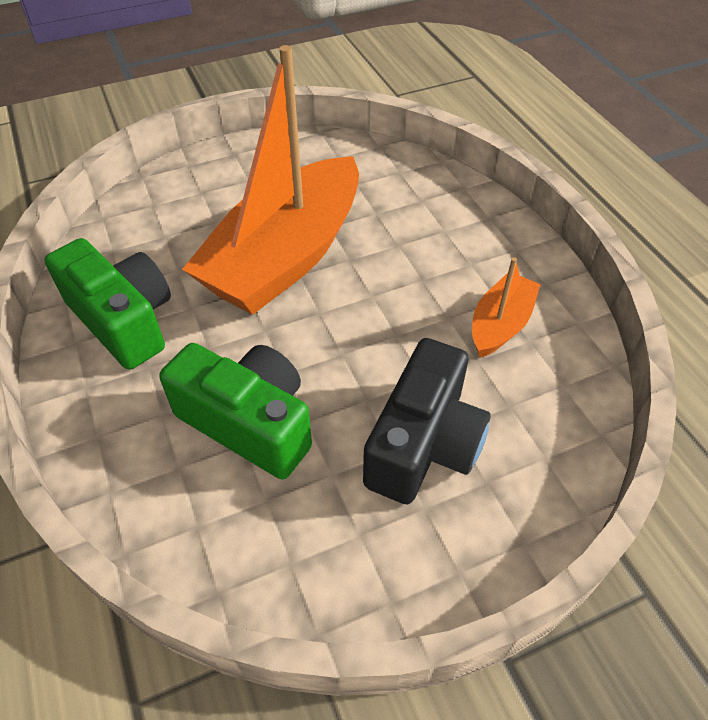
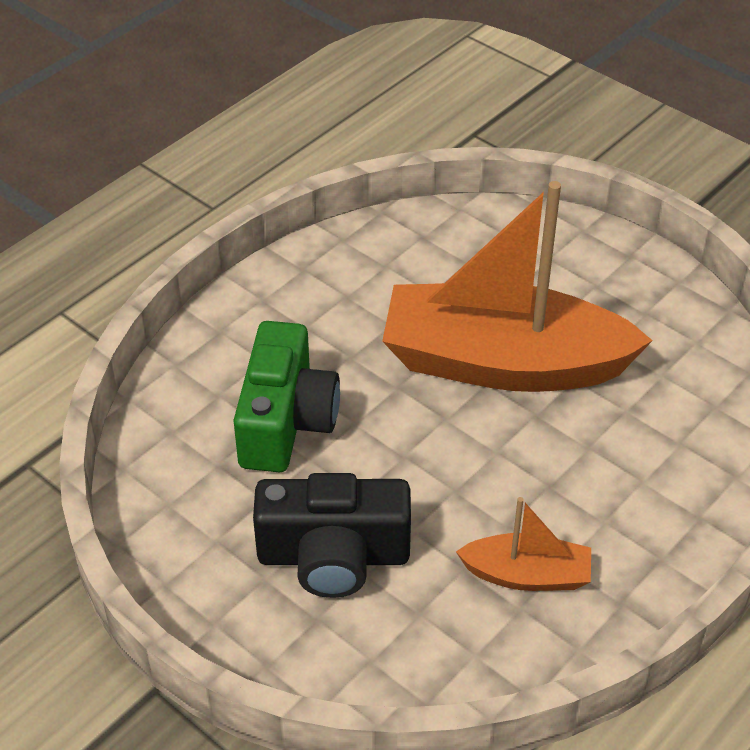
camera: 65 degrees right, 5 degrees down
(123, 320) = (345, 286): green camera -> none

